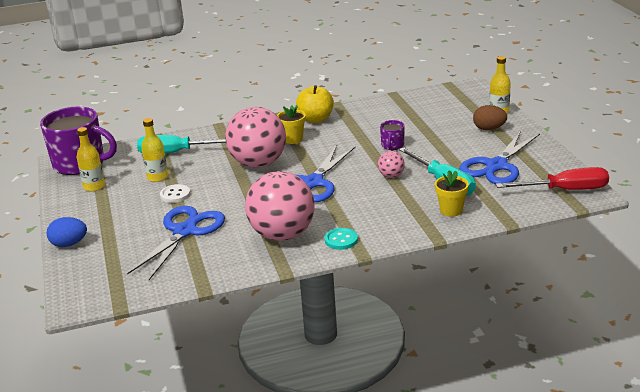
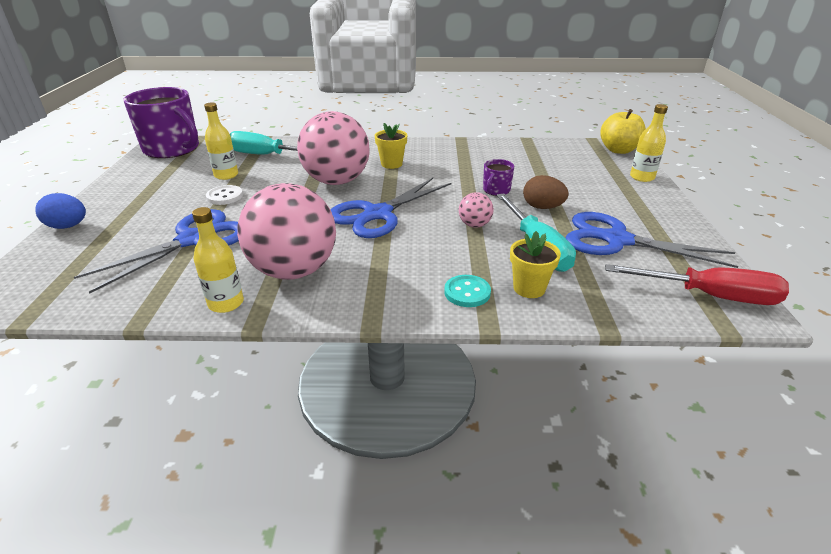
camera: 15 degrees right, 5 degrees up
(94, 186) = (160, 172): yellow bottle -> yellow bottle (226, 303)
(316, 119) = (429, 149): yellow apple -> yellow apple (618, 150)
(341, 240) = (359, 296): turquoise button -> turquoise button (467, 292)
(489, 129) = (623, 193): brown egg -> brown egg (542, 207)
(496, 166) = (617, 240): blue scissors -> blue scissors turned 60 degrees clockwise

